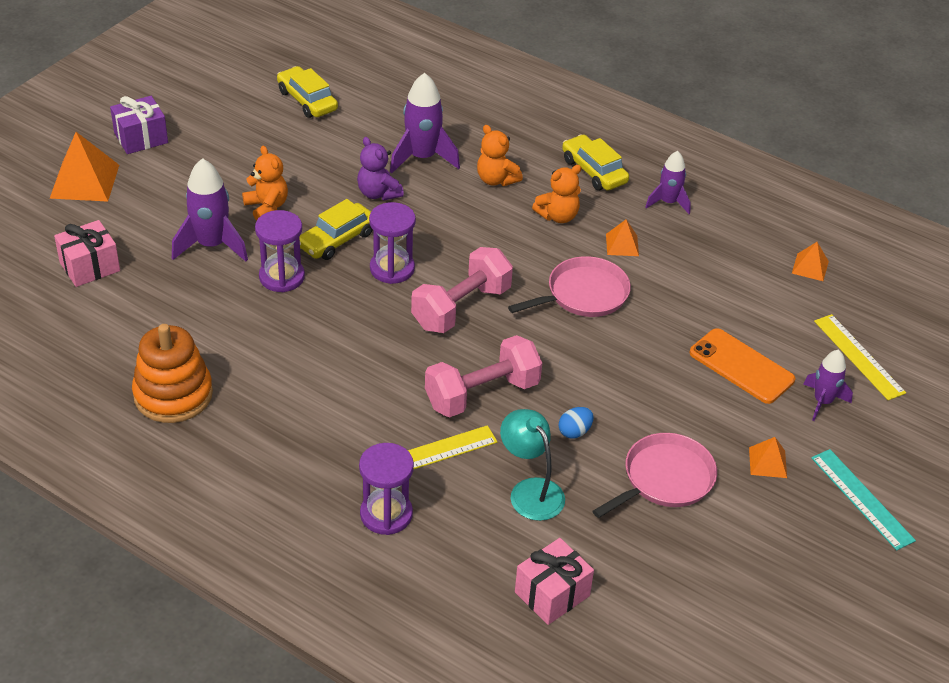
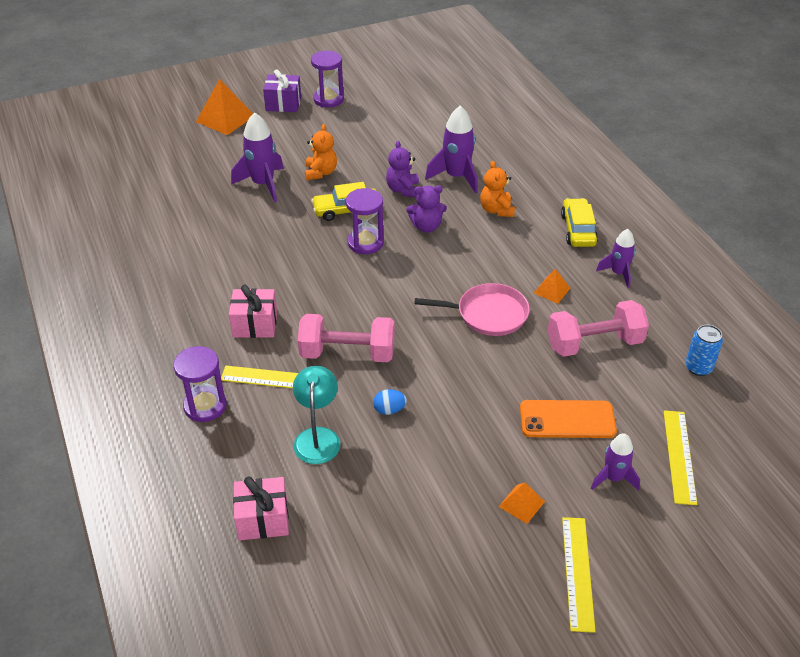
camera: 35 degrees right, 0 degrees up
(90, 267) = (178, 170): pink gift -> pink gift (255, 324)
(173, 394) = (150, 268): orange stacking toy -> none
(282, 277) = (287, 220): purple hourglass -> purple hourglass (328, 99)
(307, 100) = (411, 114): yellow car -> none
(440, 225) = (426, 226): none -> purple teddy bear
(461, 308) = (389, 288): pink dumbbell -> pink dumbbell (594, 343)
(558, 216) = (520, 251): orange teddy bear -> none
(665, 479) = (426, 476): pink pan -> none
(741, 366) = (567, 419): orange phone -> orange phone turned 75 degrees counterclockwise
(810, 267) = (698, 367): orange pyramid -> blue can
(861, 499) = (577, 572): turquoise ruler -> yellow ruler

